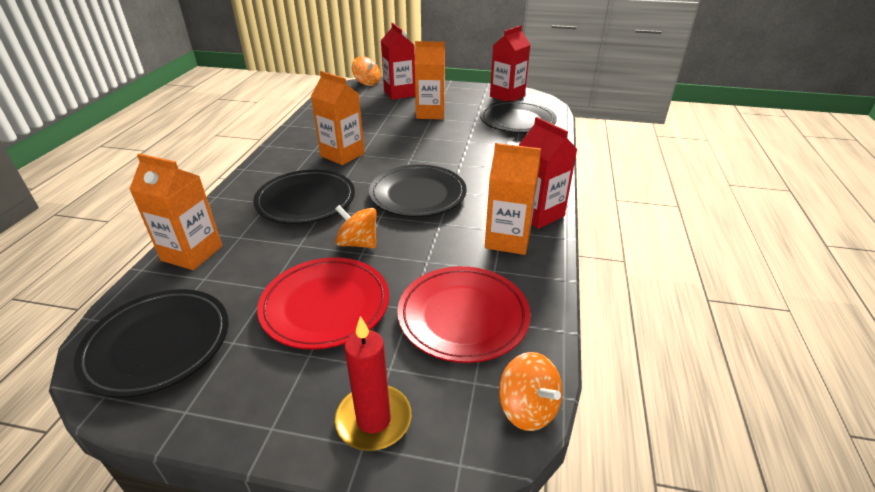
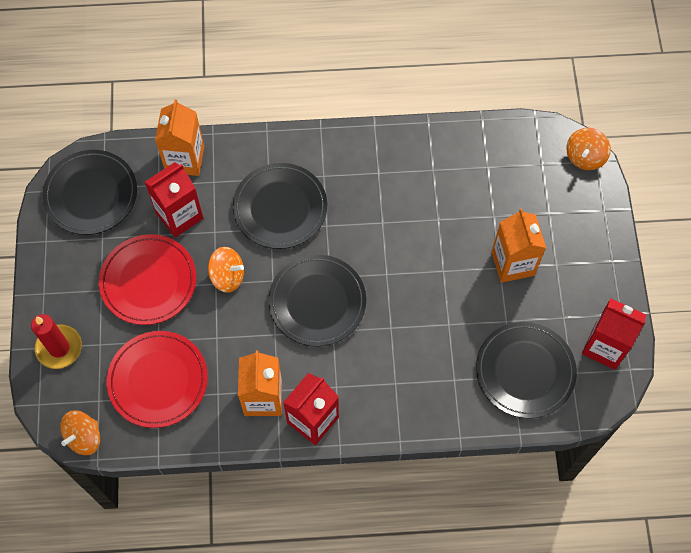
camera: 75 degrees right, 30 degrees up
(342, 155) = (376, 205): orange carton -> none
(358, 243) = (227, 276): orange spinning top -> orange spinning top turned 90 degrees clockwise
(399, 93) = (563, 208): red carton -> red carton (179, 215)

